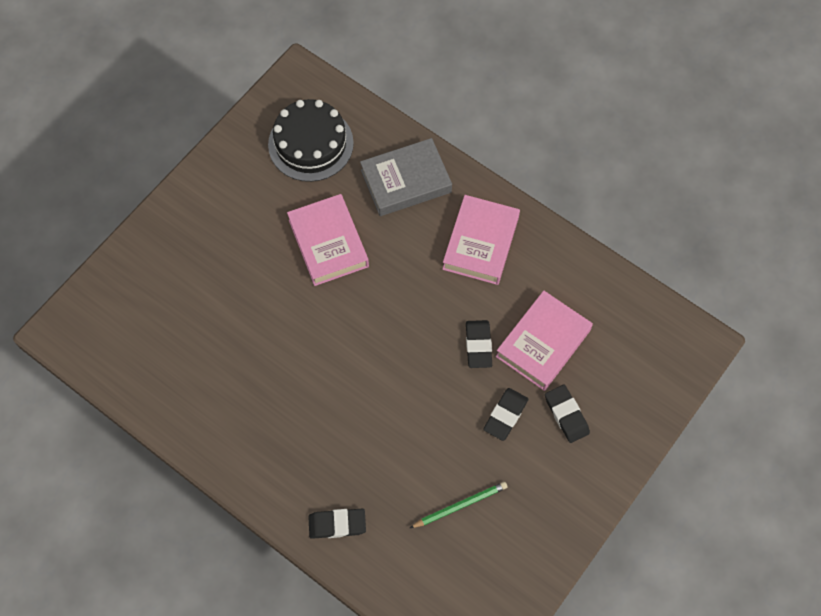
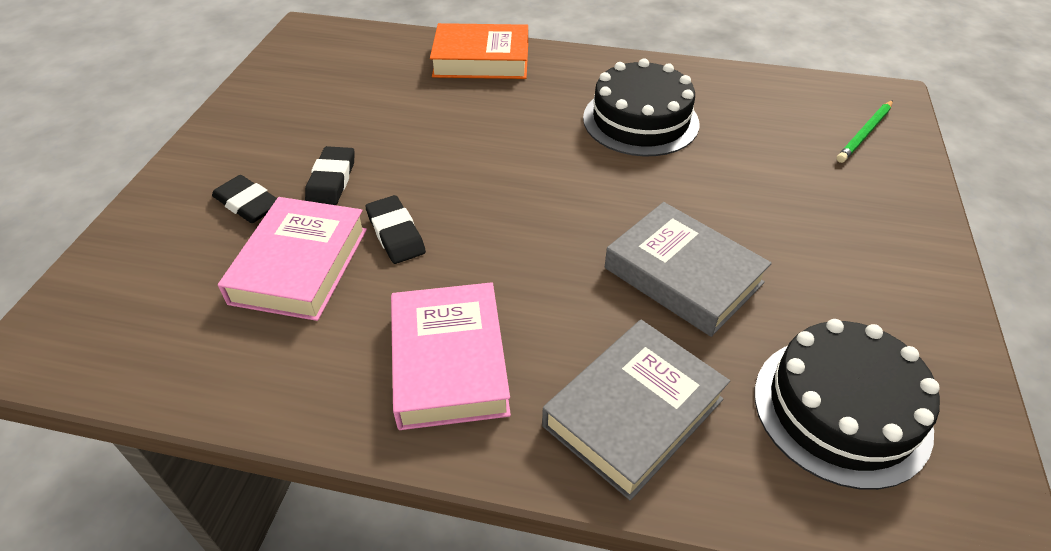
camera: 155 degrees right, 20 degrees down
(260, 385) = (640, 120): none -> black cake
(328, 243) = (683, 275): pink book -> grey book
(337, 524) = (481, 60): black eraser -> orange book
(460, 505) = (359, 102): green pencil -> green pencil (865, 133)

